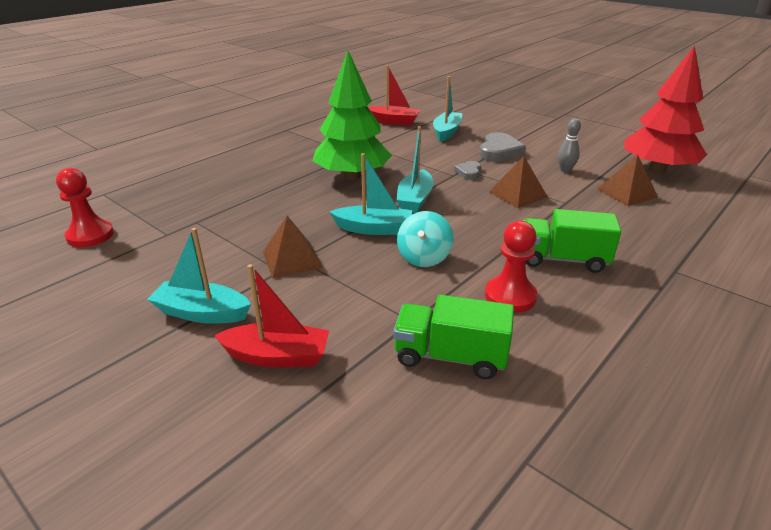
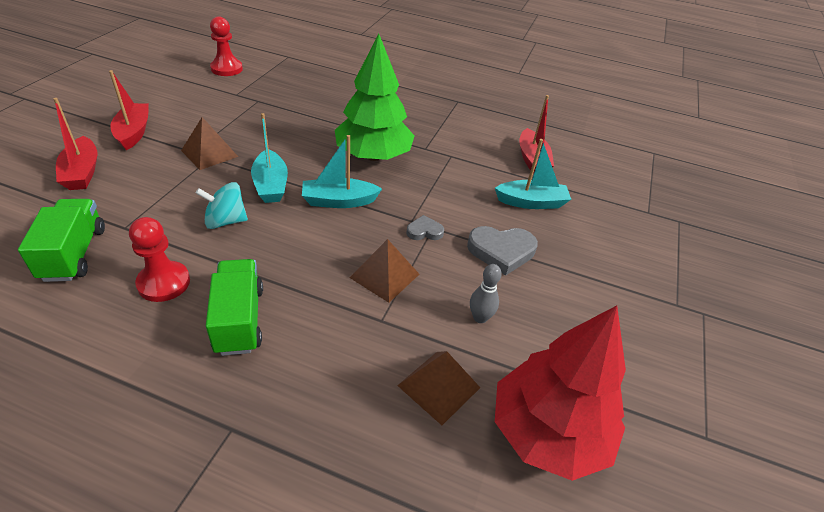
camera: 65 degrees right, 10 degrees up
(202, 313) = (134, 132): turquoise boat -> red boat

